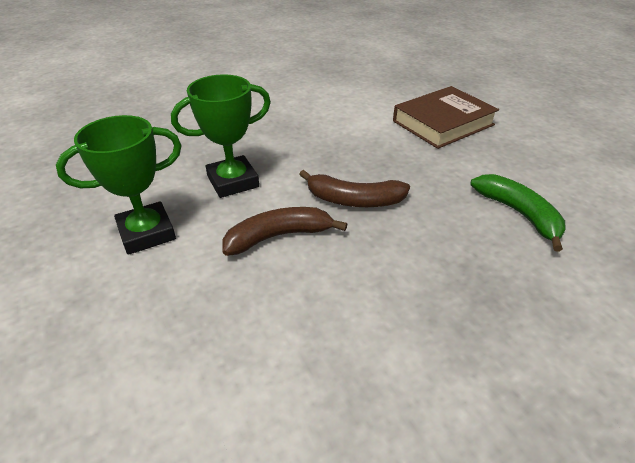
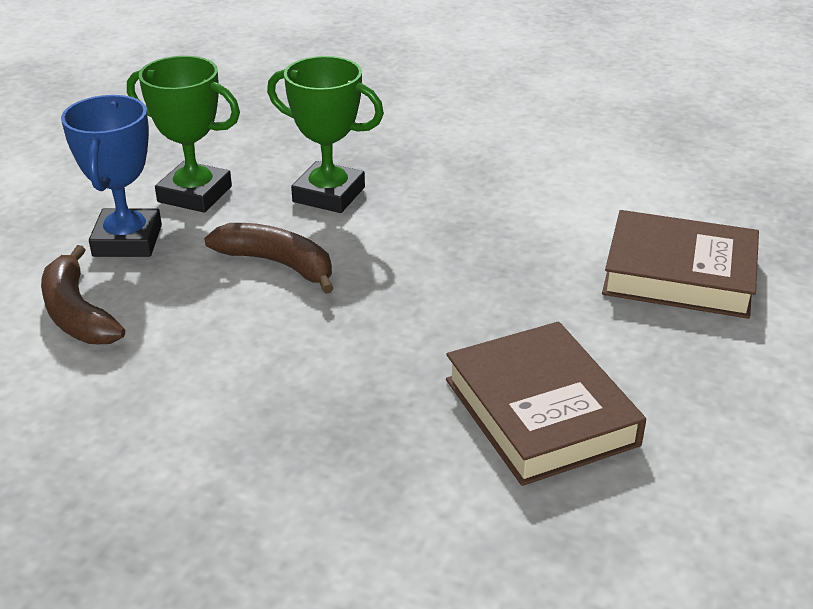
camera: 50 degrees right, 5 degrees down
(153, 294) = (127, 240): none -> blue trophy
(354, 200) = (399, 281): brown banana -> brown banana (77, 313)
(519, 214) = (540, 412): green banana -> brown book

